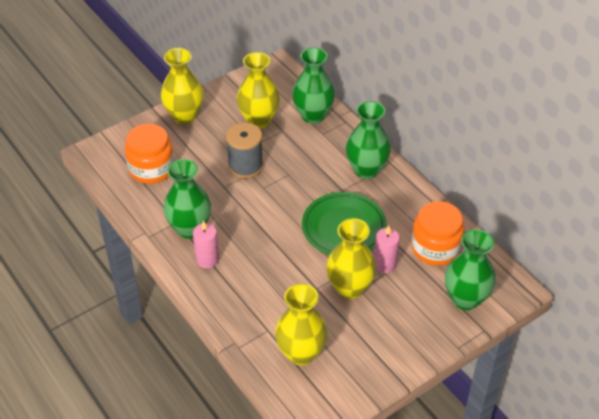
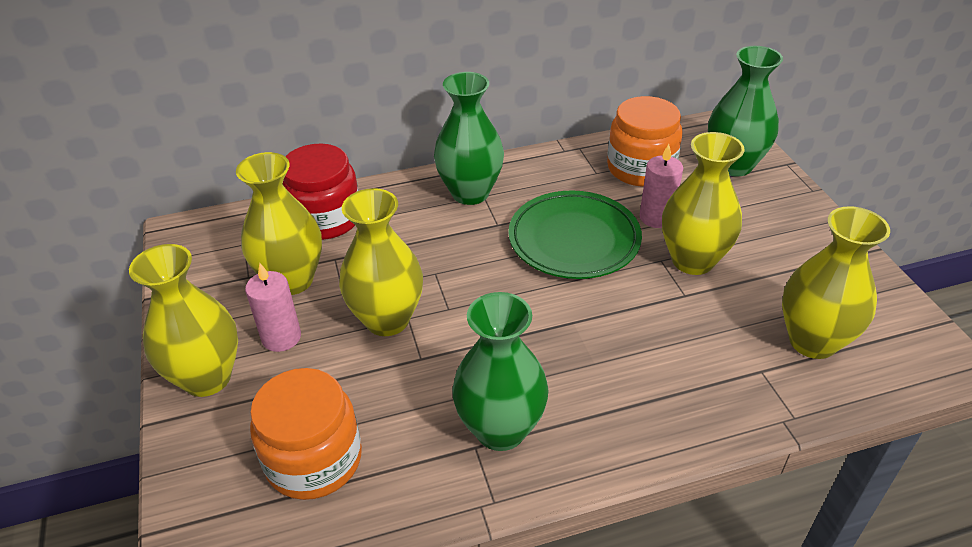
camera: 70 degrees left, 5 degrees down
(207, 259) = (585, 419): pink candle -> pink candle (281, 337)
(245, 166) = (387, 320): grey spool -> yellow vase
(313, 115) = (325, 219): green vase -> red jar

